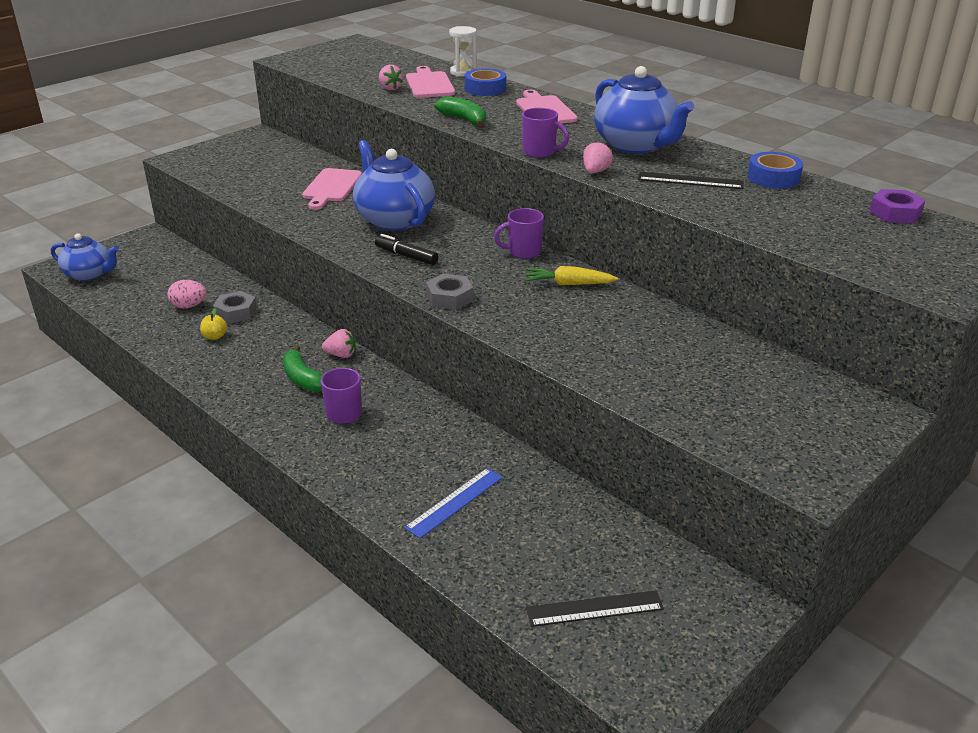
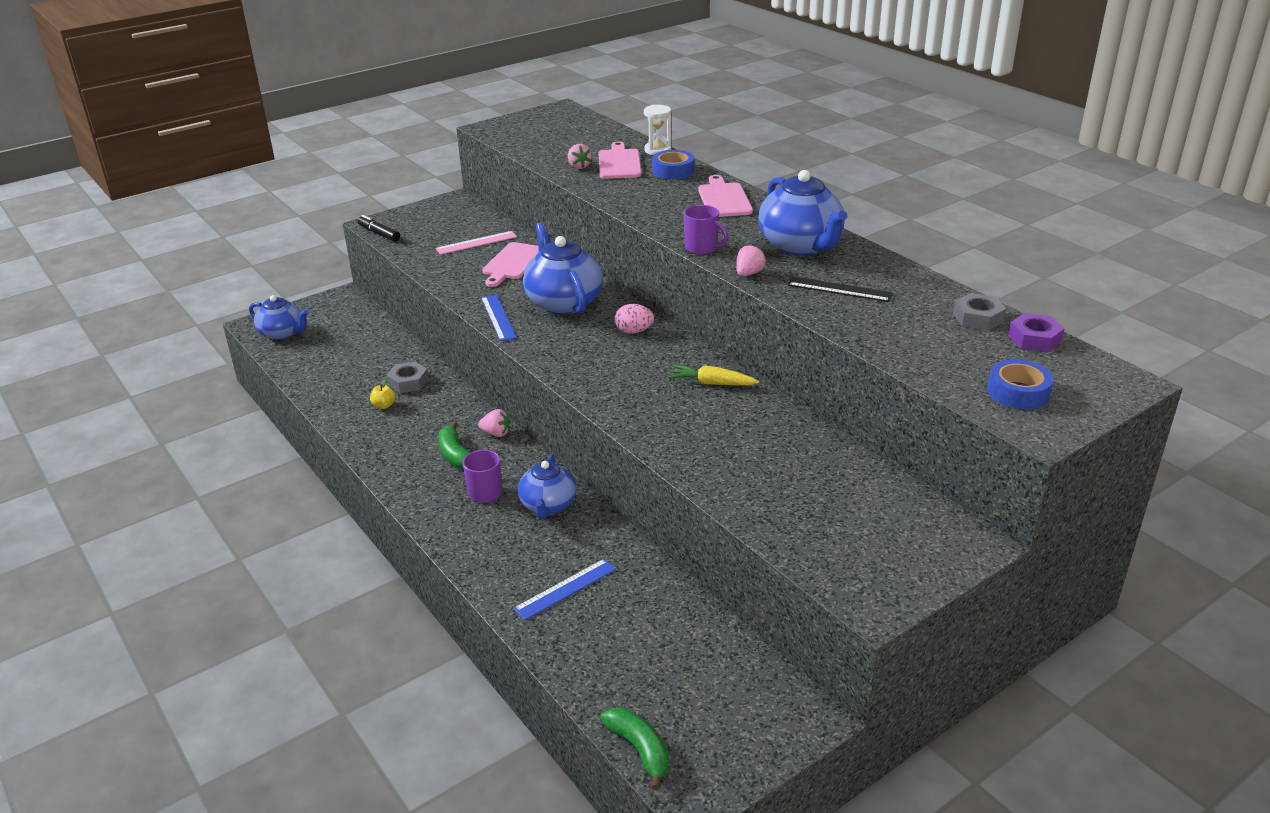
camera: 10 degrees right, 0 degrees up
(189, 306) = (366, 372): pink egg -> pink egg (634, 331)
(289, 171) = (476, 243): none -> pink ruler
(331, 237) = (498, 317): none -> blue ruler
(406, 256) = (564, 342): black marker -> black marker (379, 233)
(414, 421) = (548, 506): none -> blue teapot
(449, 297) = (593, 389): grey nut -> grey nut (978, 318)
(464, 120) = (640, 207): green banana -> green banana (639, 750)
(523, 252) = (678, 345): purple mug -> none
(594, 608) = (666, 702): black ruler -> none
(773, 178) = (926, 291): blue tape -> blue tape (1018, 392)

